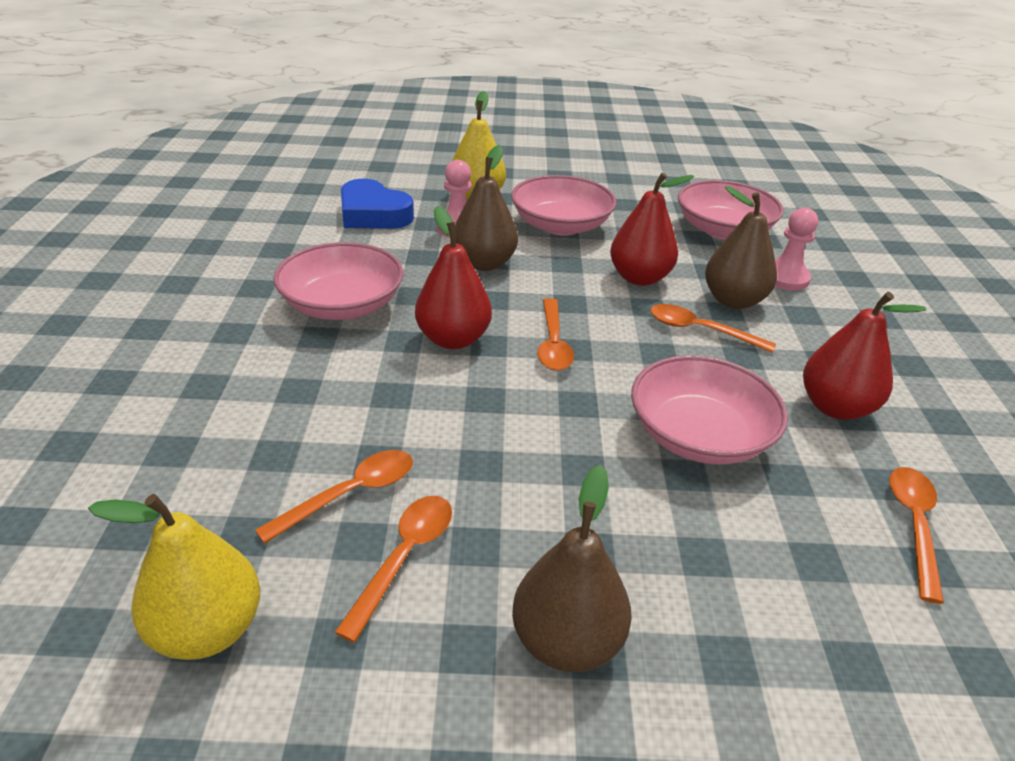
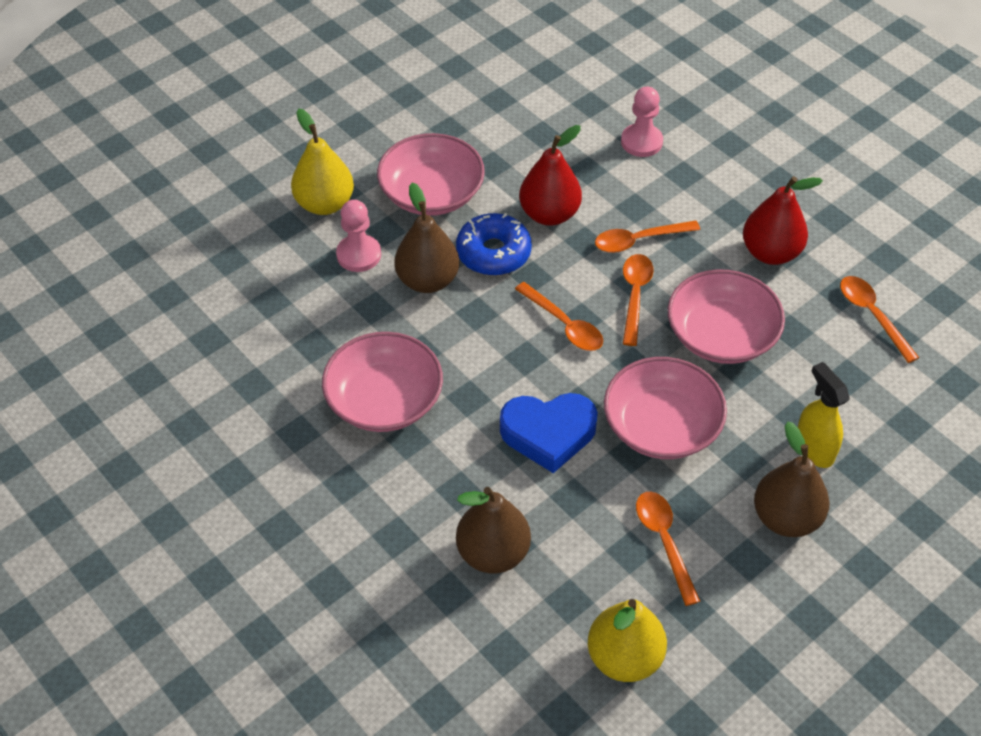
camera: 40 degrees left, 15 degrees up
(351, 494) = (589, 530): orange spoon -> orange spoon (635, 295)
(373, 214) = (270, 288): blue heart -> blue heart (548, 434)
(453, 339) = (498, 371): red pear -> none
(559, 275) = (493, 253): none -> blue donut
(688, 598) = (813, 449): none -> yellow spray bottle
(723, 230) = (551, 112): pink bowl -> pink bowl (661, 426)
(733, 300) = (631, 193): brown pear -> brown pear (493, 553)

